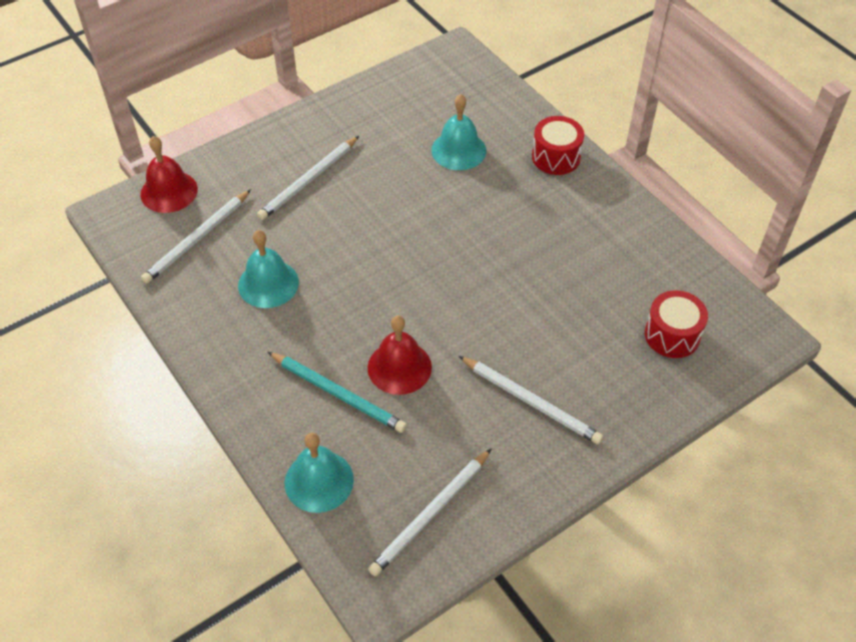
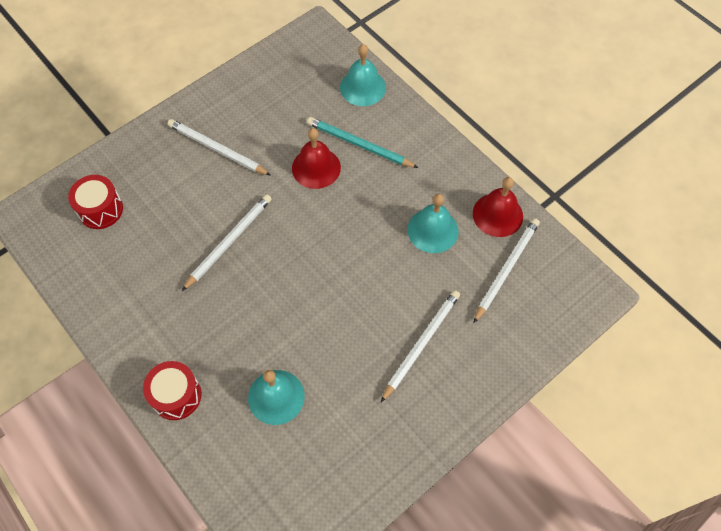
camera: 175 degrees right, 10 degrees up
(169, 191) = (551, 320): red bell -> red bell (497, 214)
(430, 514) = (287, 73): white pencil -> white pencil (229, 242)

